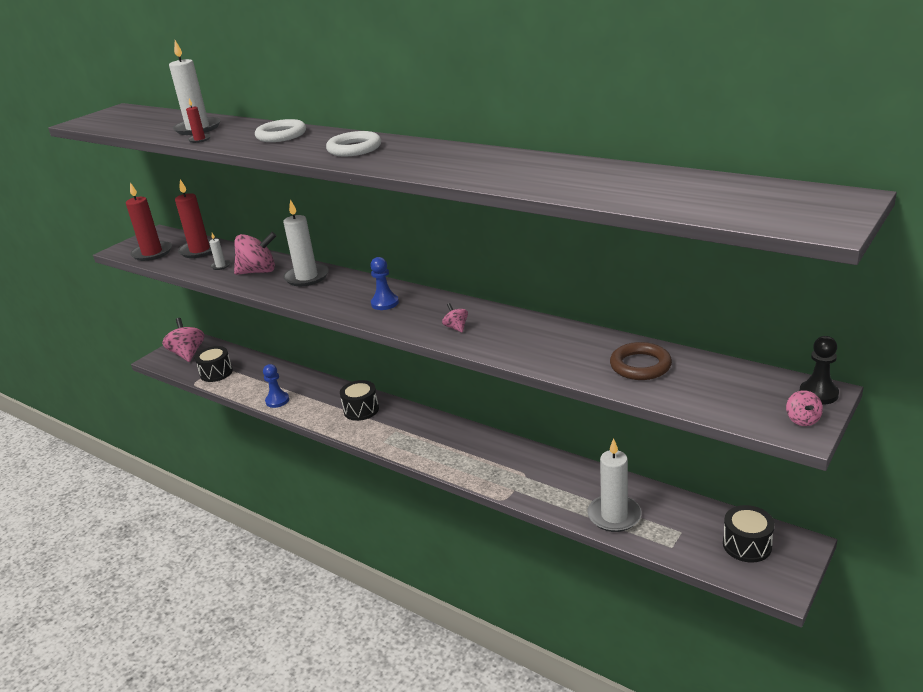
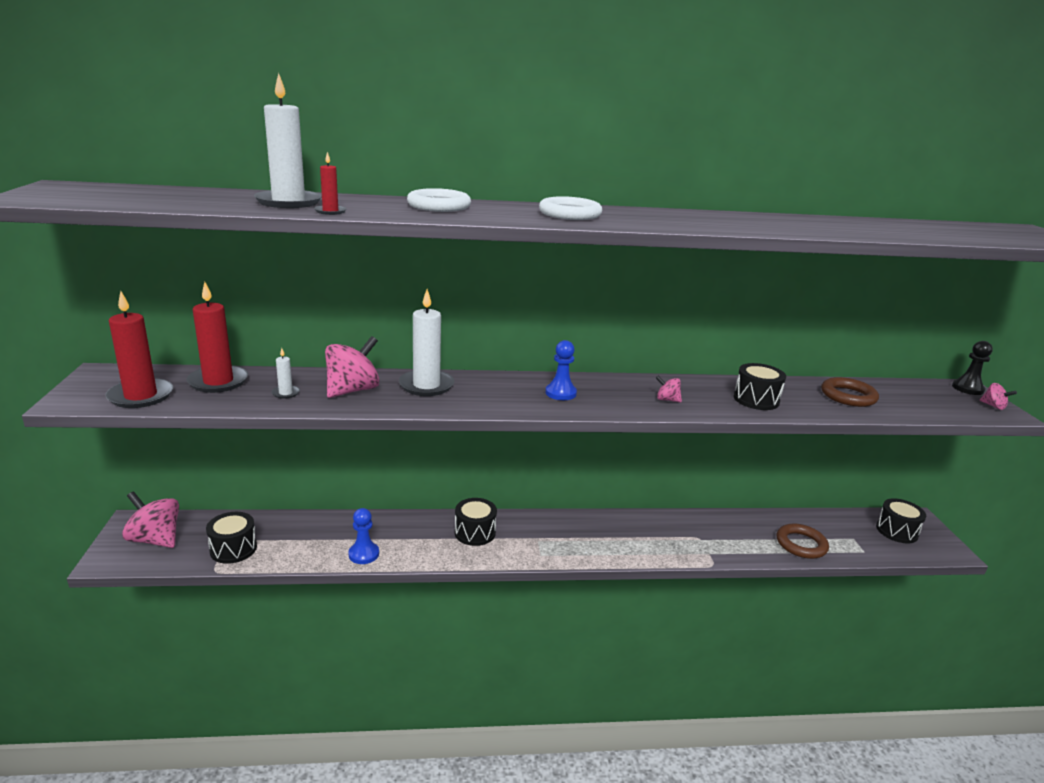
camera: 45 degrees left, 5 degrees down
(536, 346) = (756, 400): none -> black drum
(614, 516) = (801, 544): white candle -> brown ring

